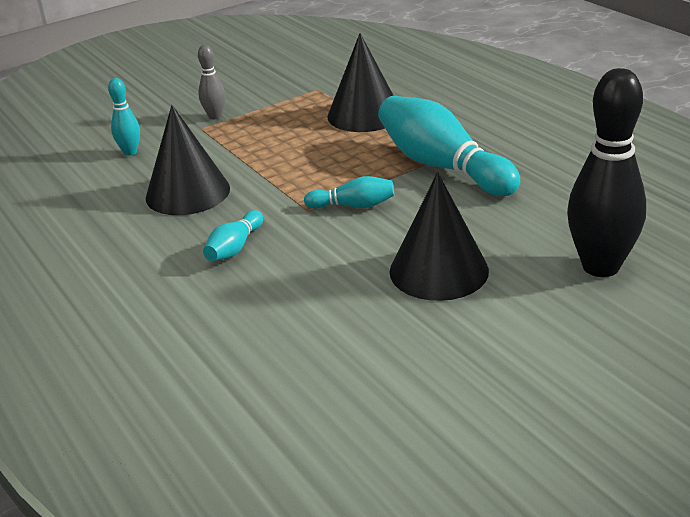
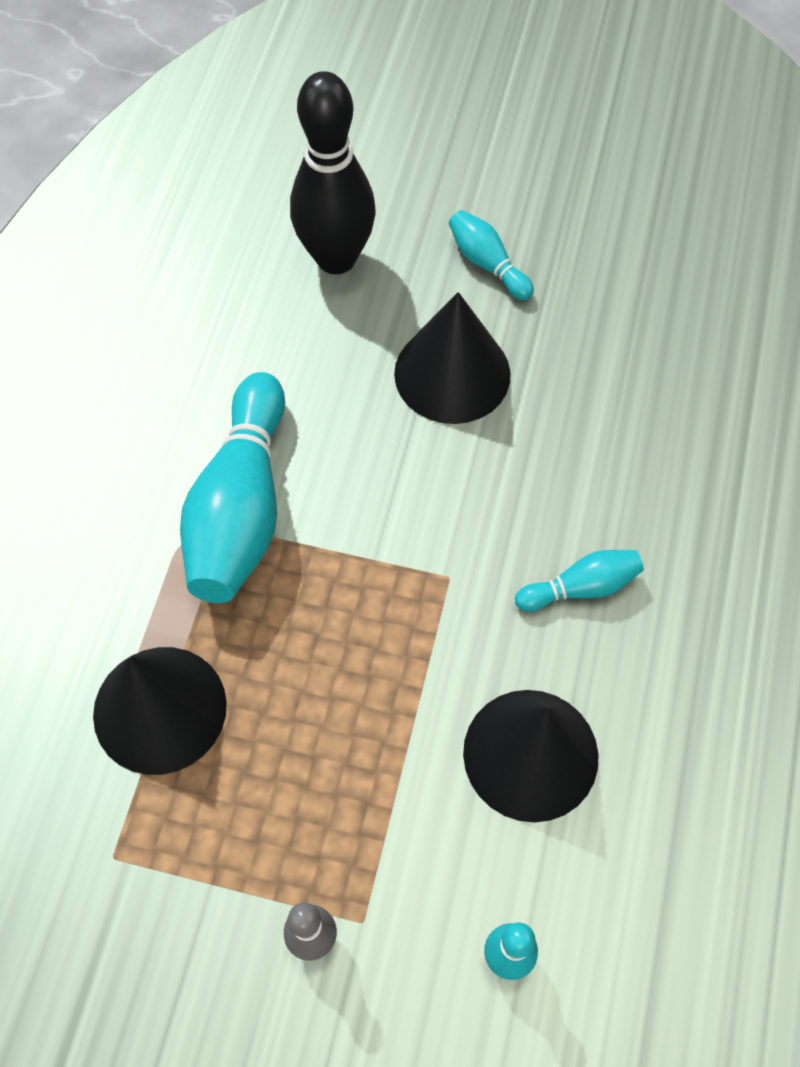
camera: 135 degrees left, 30 degrees up
(353, 206) = (402, 536): turquoise bowling pin -> turquoise bowling pin (487, 264)

